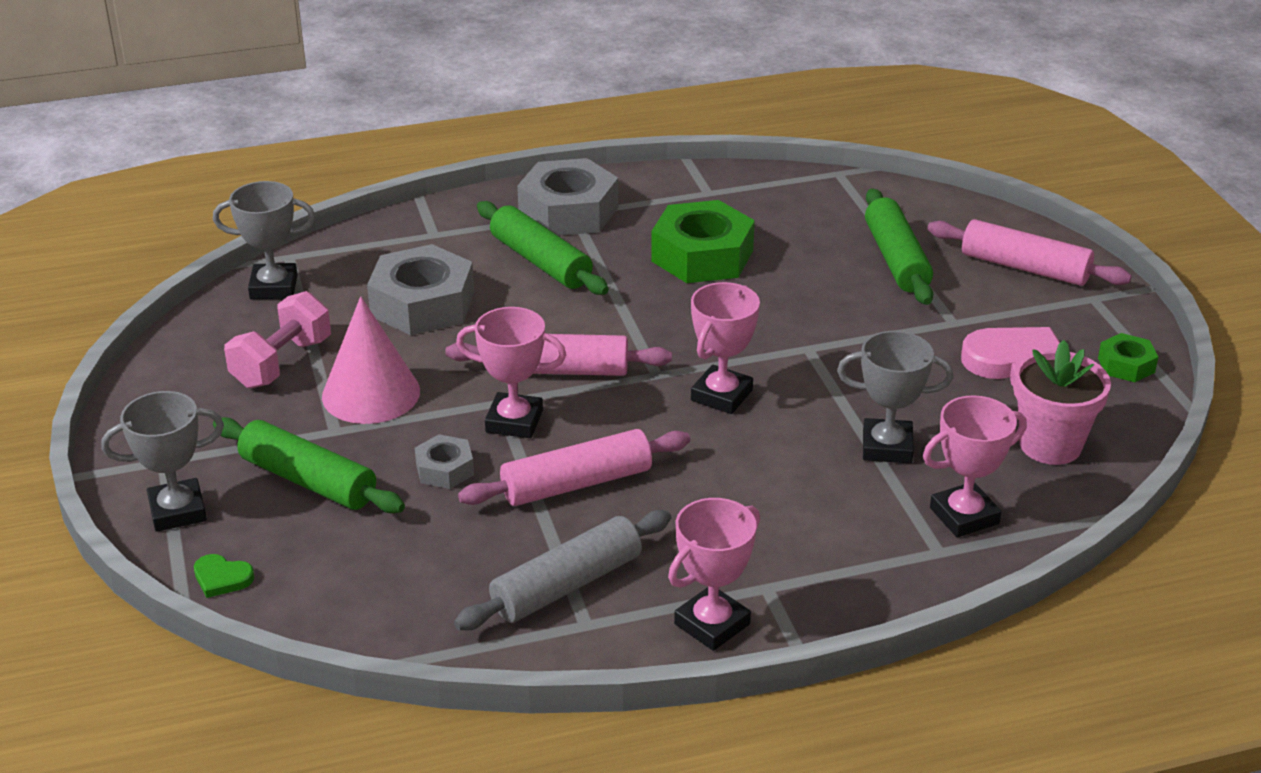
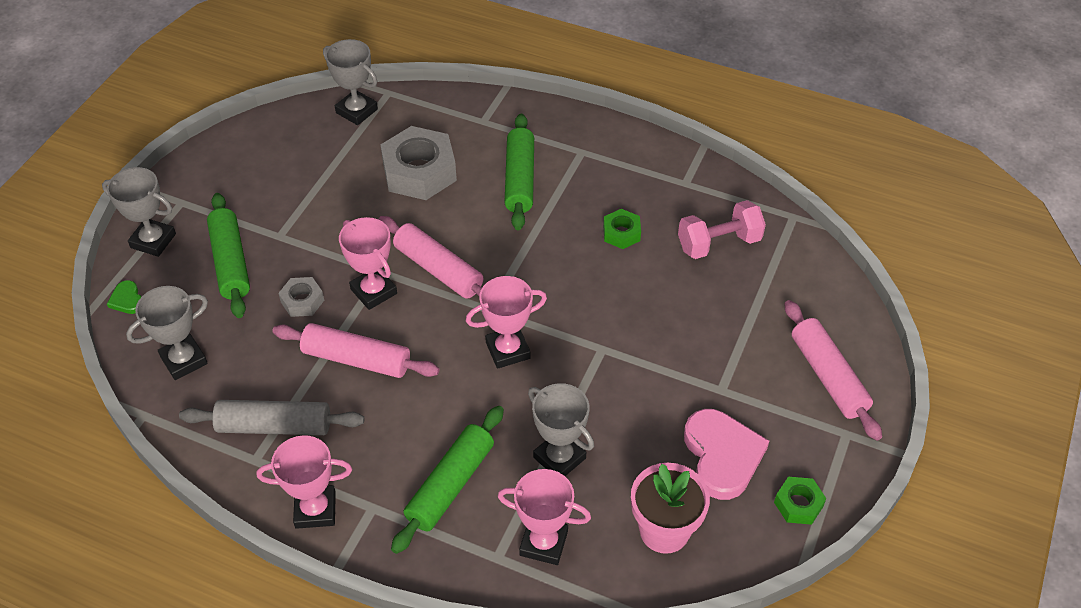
camera: 40 degrees right, 15 degrees up
(282, 363) = (303, 170): pink dumbbell -> pink dumbbell (719, 243)
(371, 393) = (323, 221): pink cone -> none
(376, 591) = (184, 360): none -> grey trophy
(568, 211) = (580, 148): grey nut -> none
(702, 256) = (621, 233): green nut -> green nut, size x0.50
(896, 259) = (745, 313): green rolling pin -> green rolling pin (450, 485)

